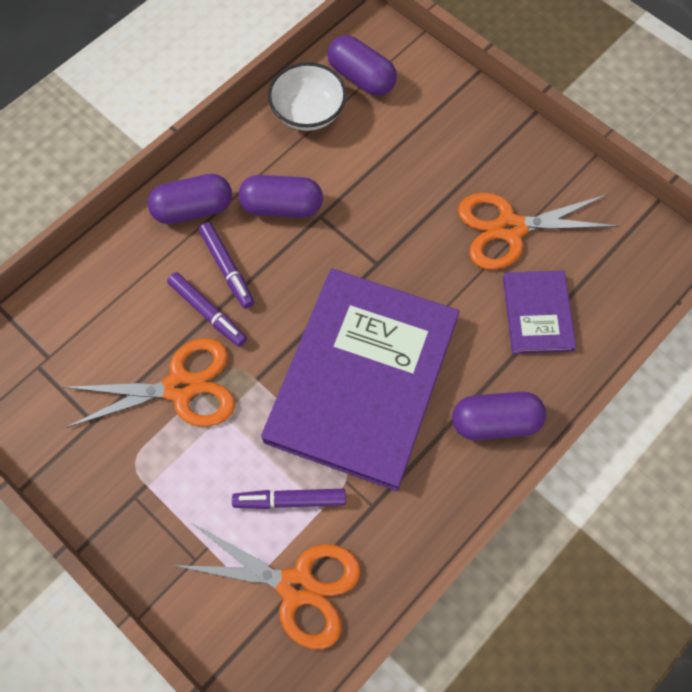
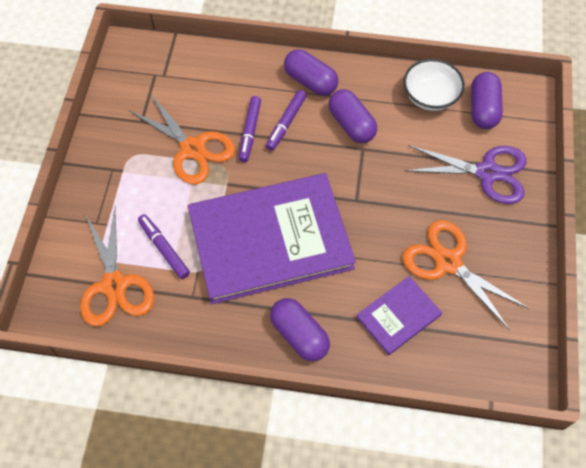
camera: 55 degrees right, 5 degrees down
(436, 126) = (487, 173): none -> purple scissors

